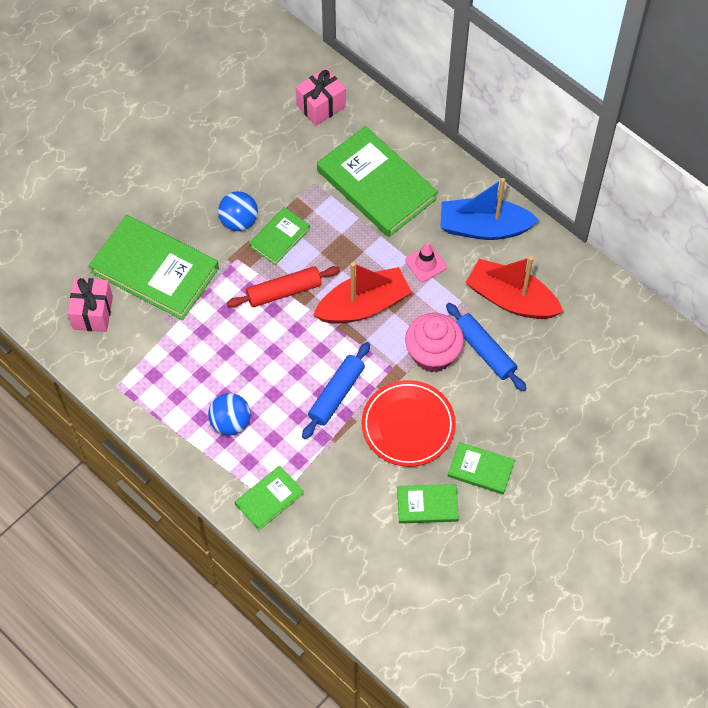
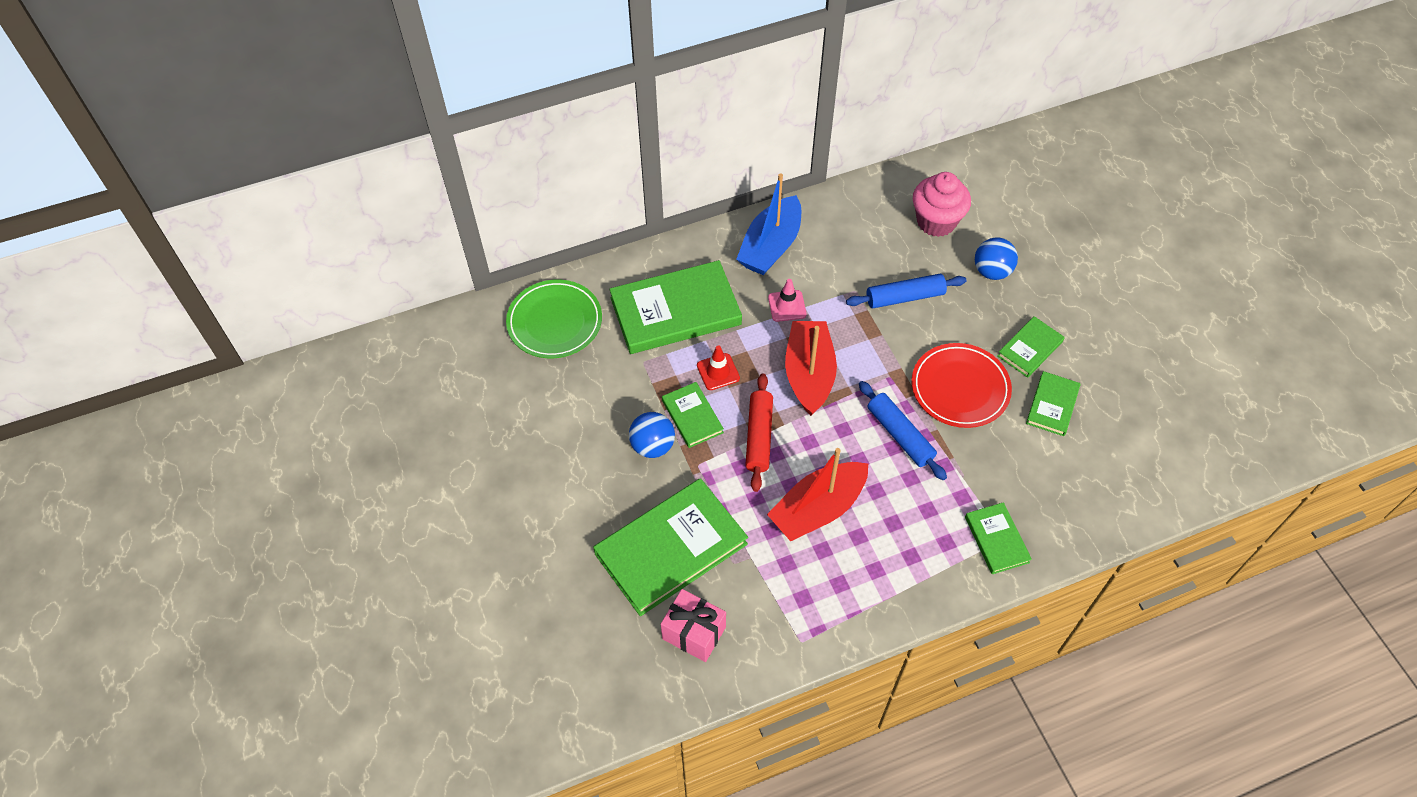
camera: 65 degrees left, 5 degrees down
(230, 422) = (893, 543): blue ball -> blue ball (991, 271)
(321, 106) = (554, 322): pink gift -> green plate
(332, 239) = (718, 372): none -> red traffic cone
(433, 355) = (891, 339): pink cupcake -> pink cupcake (936, 221)
(511, 299) = (858, 256): red boat -> red boat (818, 509)

